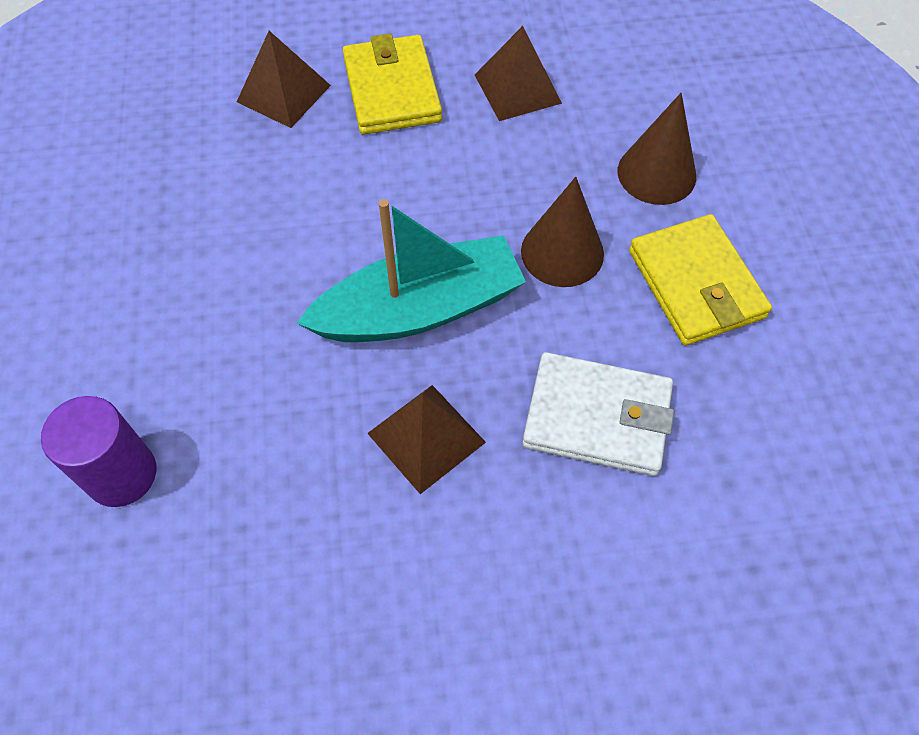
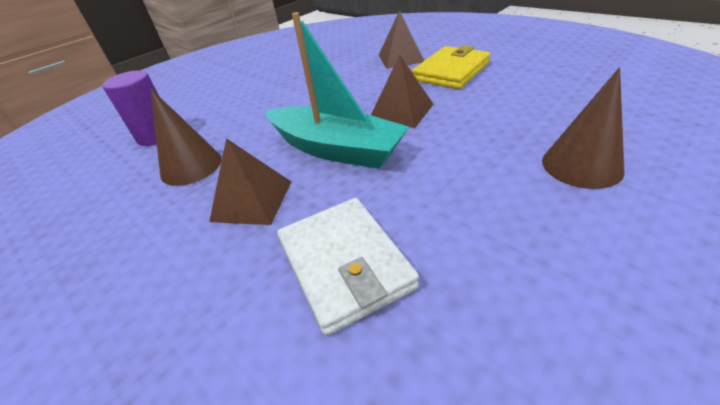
camera: 55 degrees right, 20 degrees down
(517, 89) = (525, 93): brown pyramid -> brown pyramid (401, 112)
(562, 252) = (450, 168): brown cone -> brown cone (191, 166)
(695, 284) = (534, 242): yellow wallet -> none

